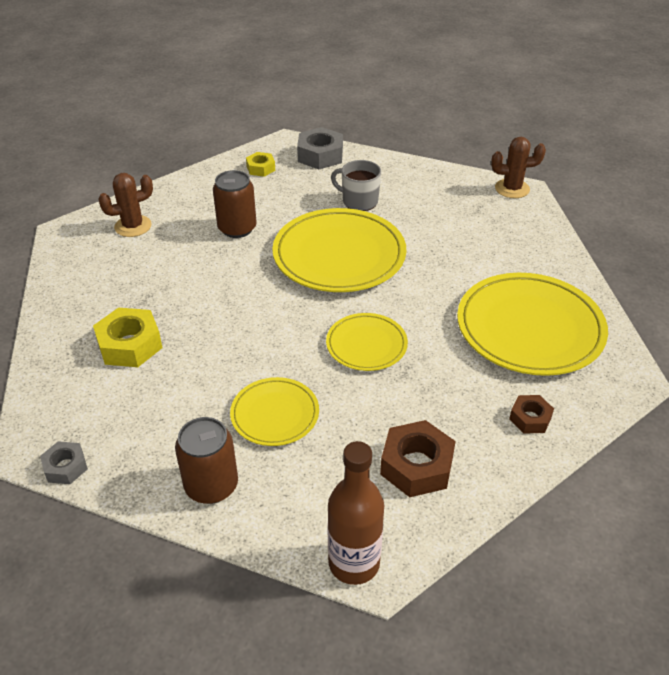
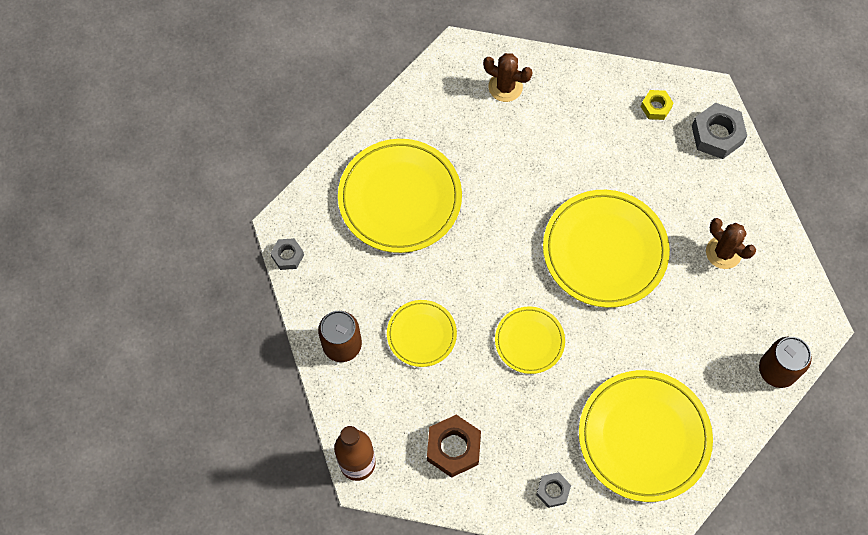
camera: 50 degrees right, 25 degrees up
(130, 345) = (400, 198): yellow nut -> yellow plate
(237, 228) = (568, 157): brown can -> brown can (777, 370)
(359, 201) = (683, 213): grey mug -> none
(512, 189) = (814, 314): brown cactus -> brown cactus (723, 252)
(530, 418) = (553, 491): brown nut -> grey nut

